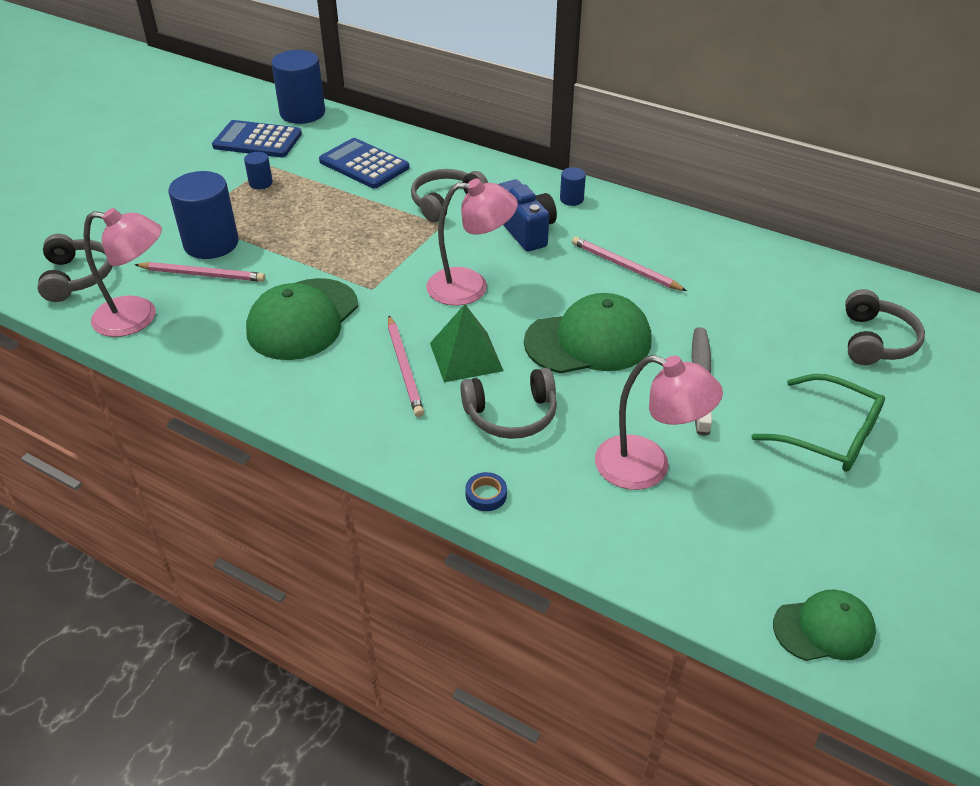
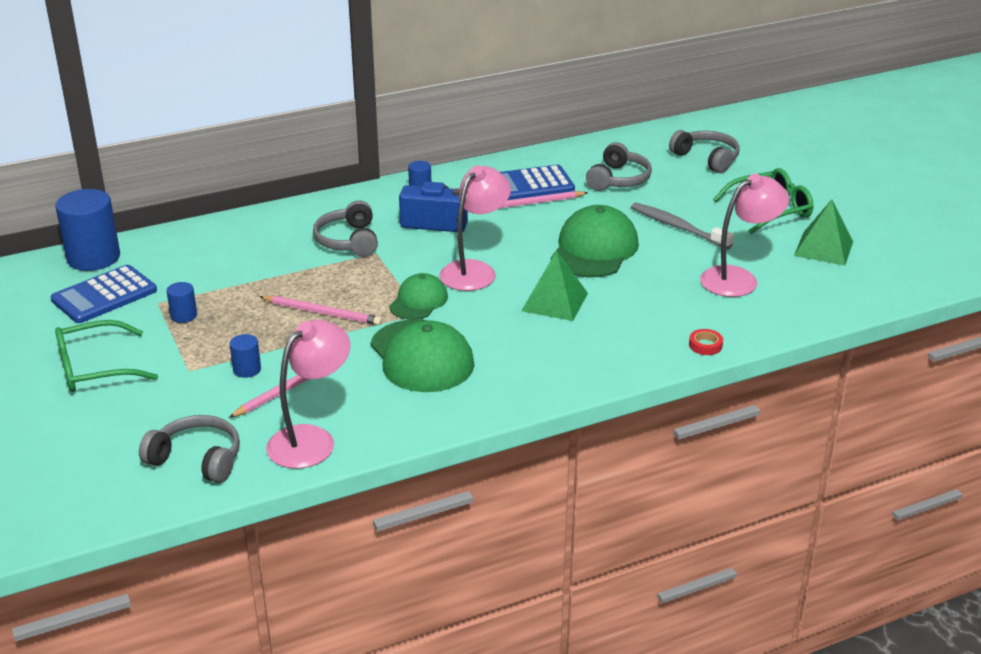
camera: 55 degrees left, 10 degrees down
(161, 182) = (95, 368): none -> green glasses
(211, 244) = (247, 370): blue cylinder -> blue cylinder, size x0.47
(364, 164) = (234, 257): blue calculator -> blue calculator (530, 185)
(404, 368) = (538, 331): pink pencil -> pink pencil (322, 313)
(486, 495) = (705, 345): blue tape -> red tape
(511, 415) = (637, 307): grey headphones -> grey headphones (618, 179)
(797, 515) = (823, 248): none -> green pyramid
(824, 628) = (911, 278): green cap -> green cap (418, 301)

